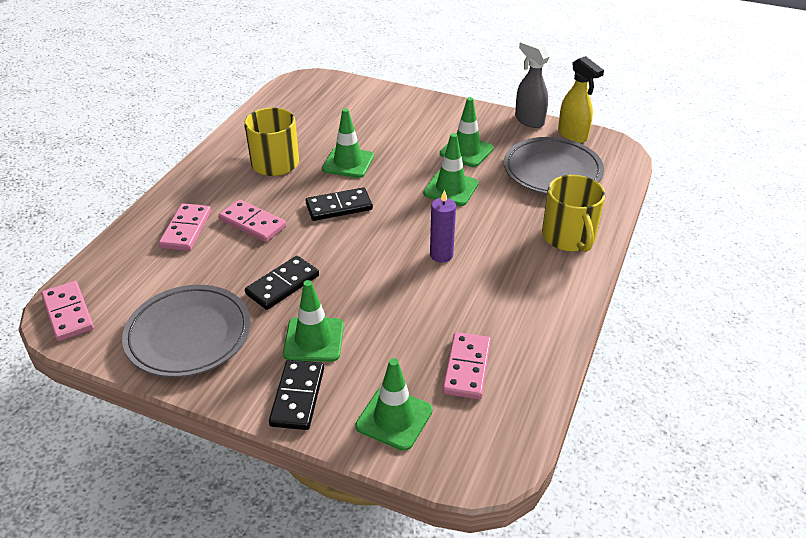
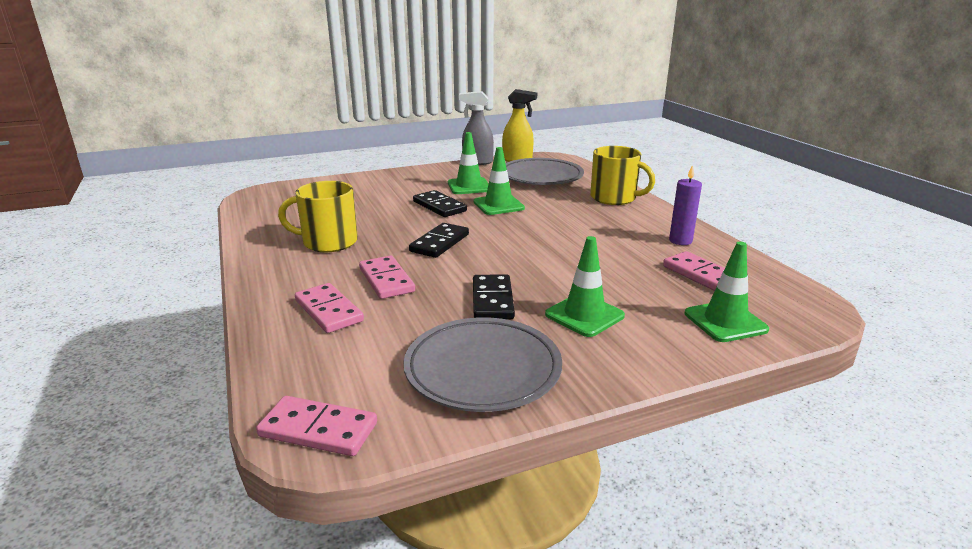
camera: 45 degrees left, 15 degrees down
(253, 223) = (386, 280): pink domino -> pink domino turned 75 degrees clockwise
(298, 397) = (647, 350): black domino -> black domino (439, 206)
(348, 163) = (394, 220): green traffic cone -> none
(441, 255) = (564, 235): purple candle -> purple candle (680, 241)

